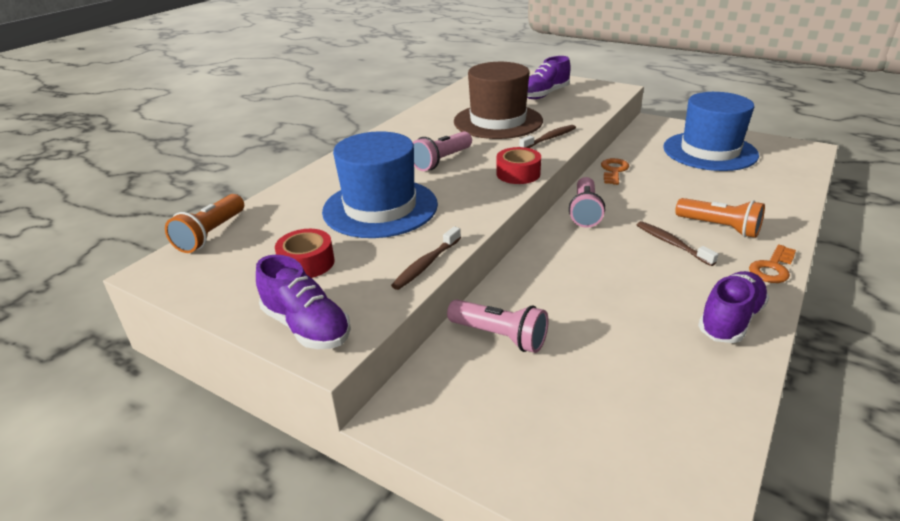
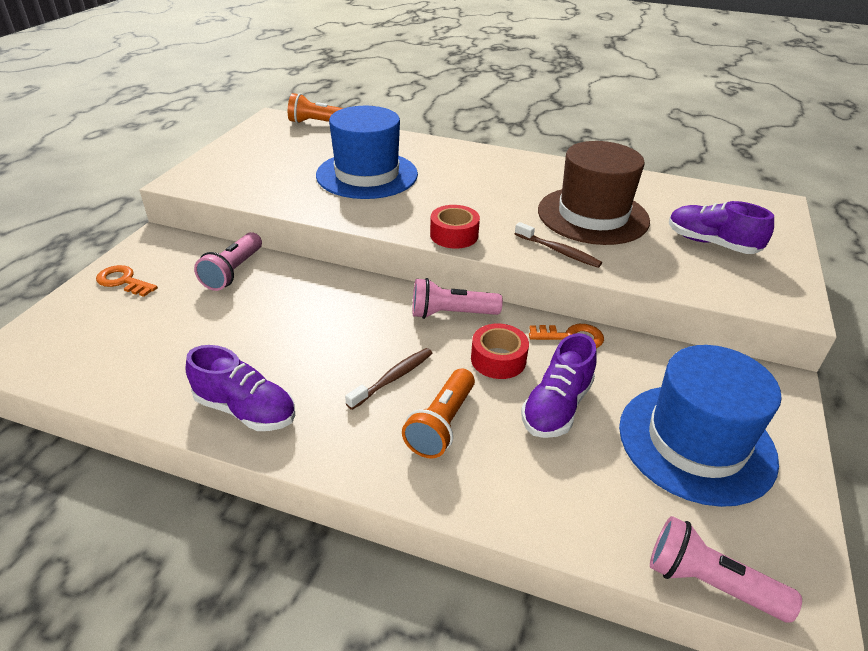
camera: 75 degrees right, 5 degrees up
(306, 327) = (204, 171): purple shoe -> purple shoe (556, 407)
(307, 263) = (280, 160): red tape -> red tape (498, 359)
(426, 264) = (277, 203): brown toothbrush -> none
(441, 161) = (469, 192): pink flashlight -> pink flashlight (709, 583)
(772, 268) = (348, 462): orange key -> orange key (123, 281)

